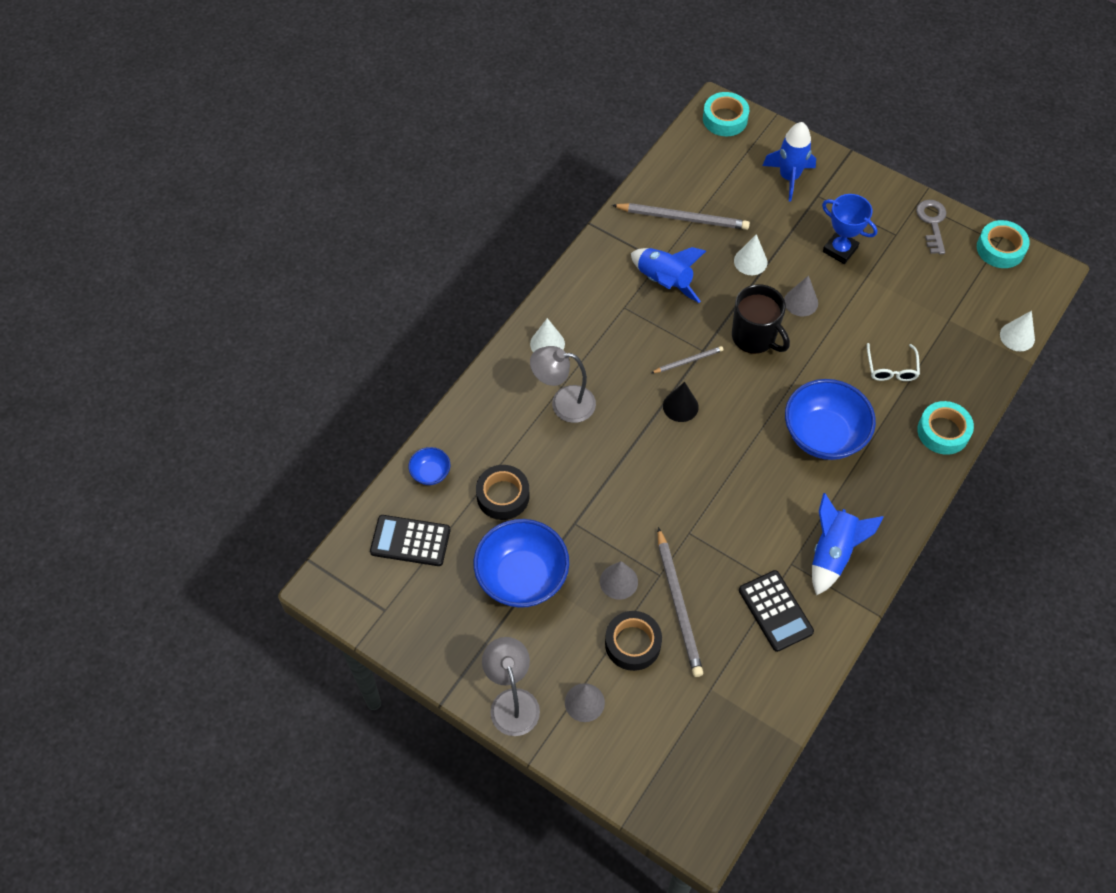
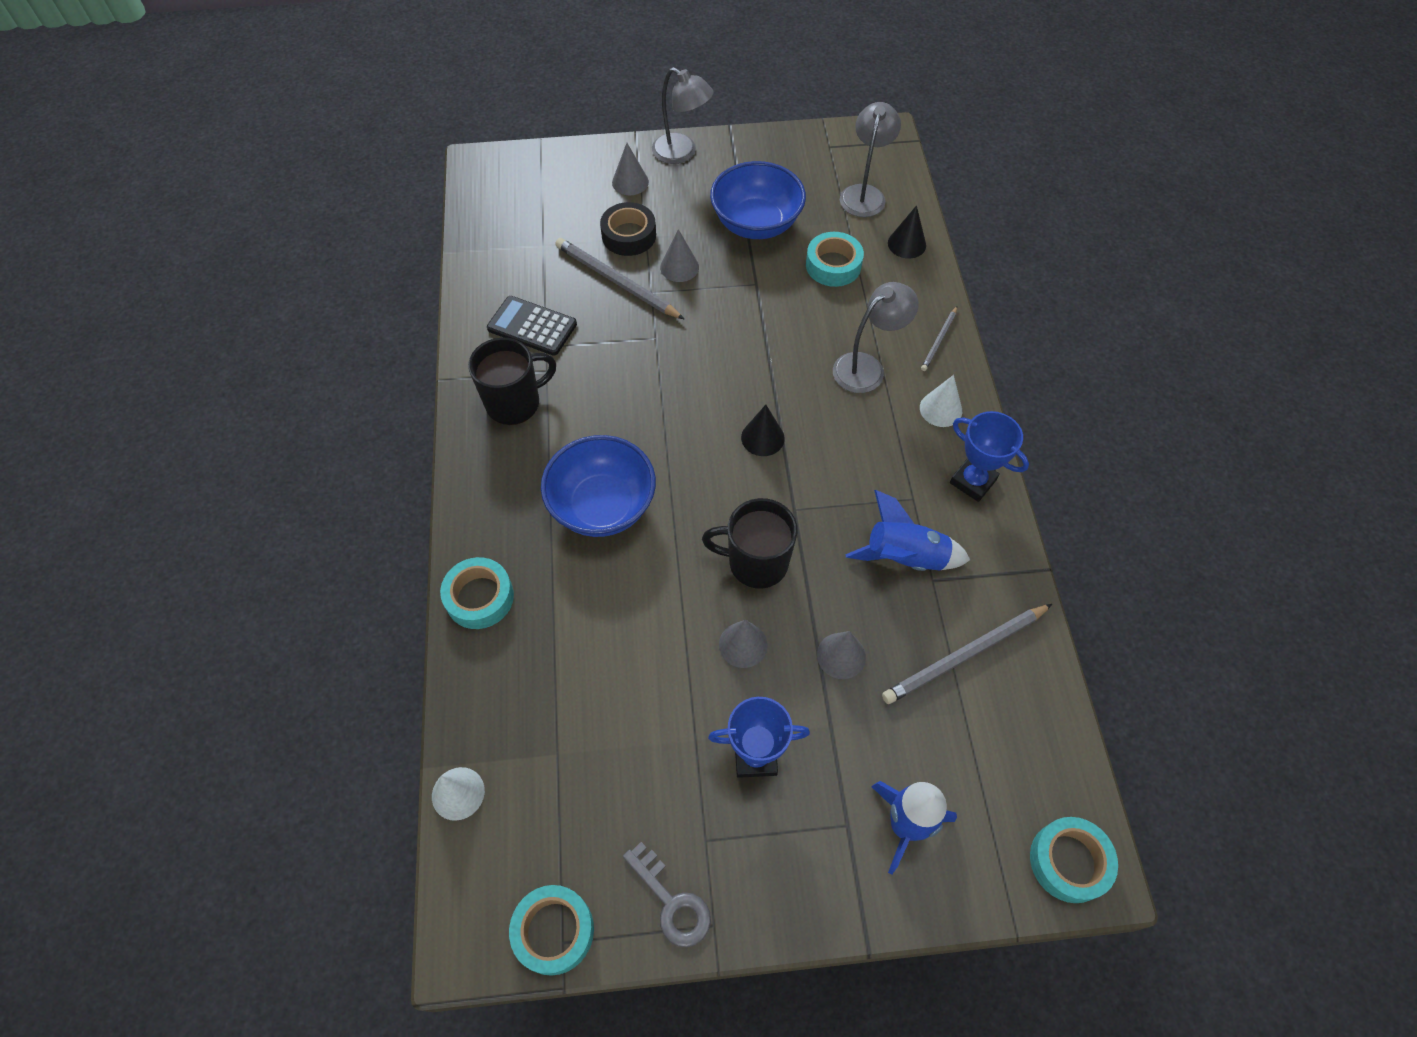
camera: 140 degrees right, 0 degrees up
(410, 541) = (864, 194): black calculator -> grey lamp
(430, 473) = (906, 244): blue bowl -> black cone
(503, 496) = (833, 265): black tape -> turquoise tape
(578, 291) = (973, 481): none -> blue trophy
(688, 361) = (797, 487): grey pencil -> grey pencil (939, 340)
(750, 261) = (841, 655): white cone -> grey cone
(832, 553) = (515, 403): blue rocket -> black mug
(891, 368) = (583, 634): white glasses -> none

